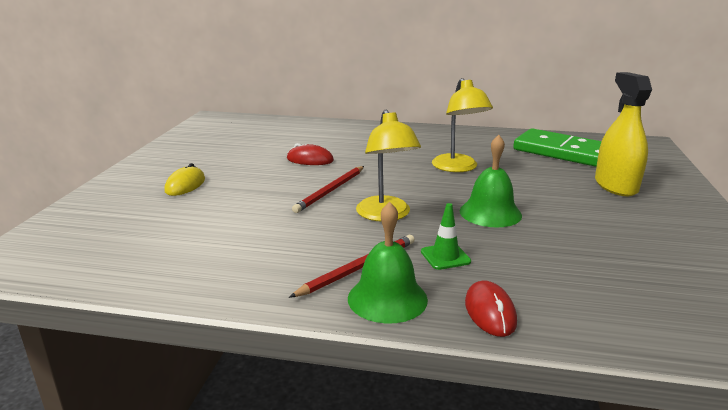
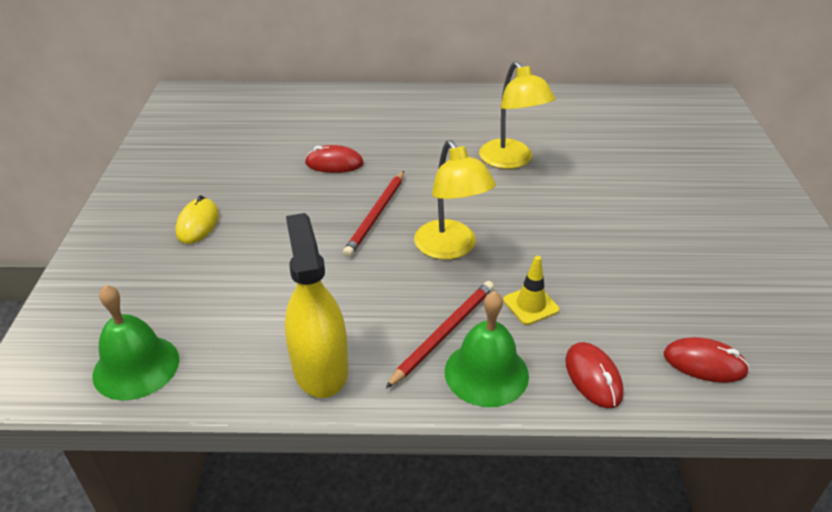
camera: 10 degrees left, 15 degrees up
(445, 256) = (531, 305): green traffic cone -> yellow traffic cone
(490, 213) = (563, 232): green bell -> green bell (136, 367)
(564, 153) = (624, 123): green domino -> none
(606, 313) = (704, 363): none -> red mouse
(615, 186) = (687, 174): yellow spray bottle -> yellow spray bottle (320, 368)

